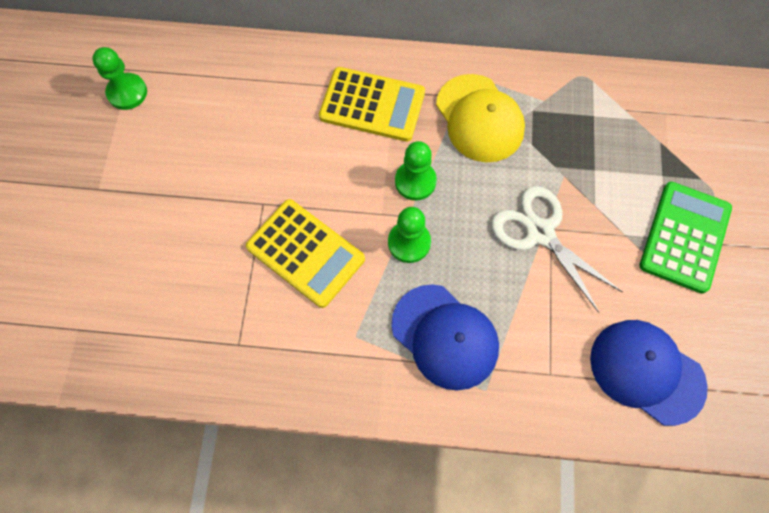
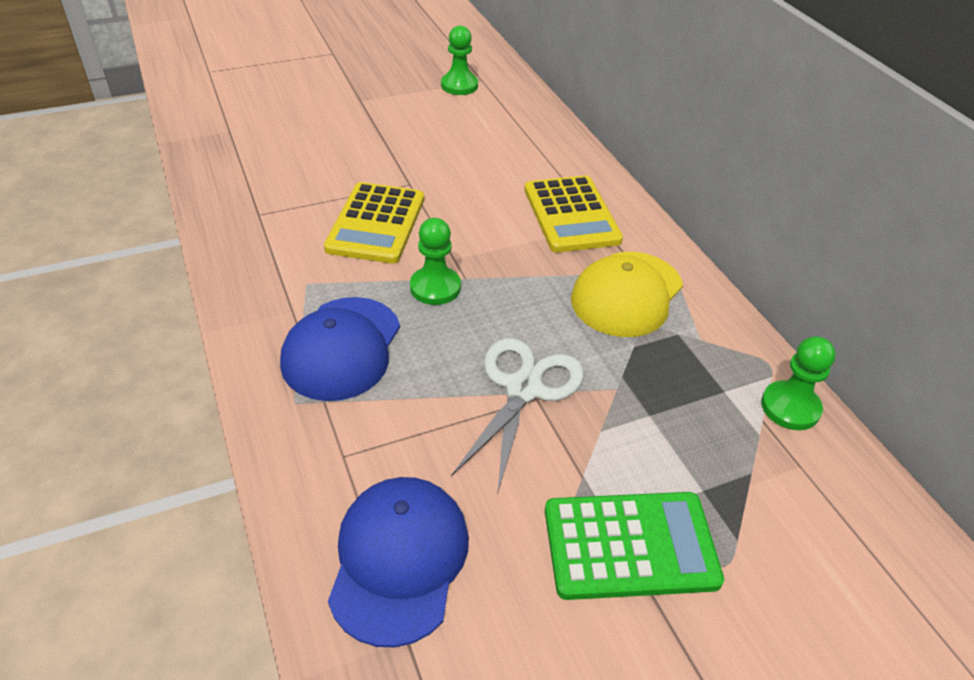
camera: 60 degrees right, 25 degrees down
(415, 181) = (509, 270): green pawn -> green pawn (790, 407)

